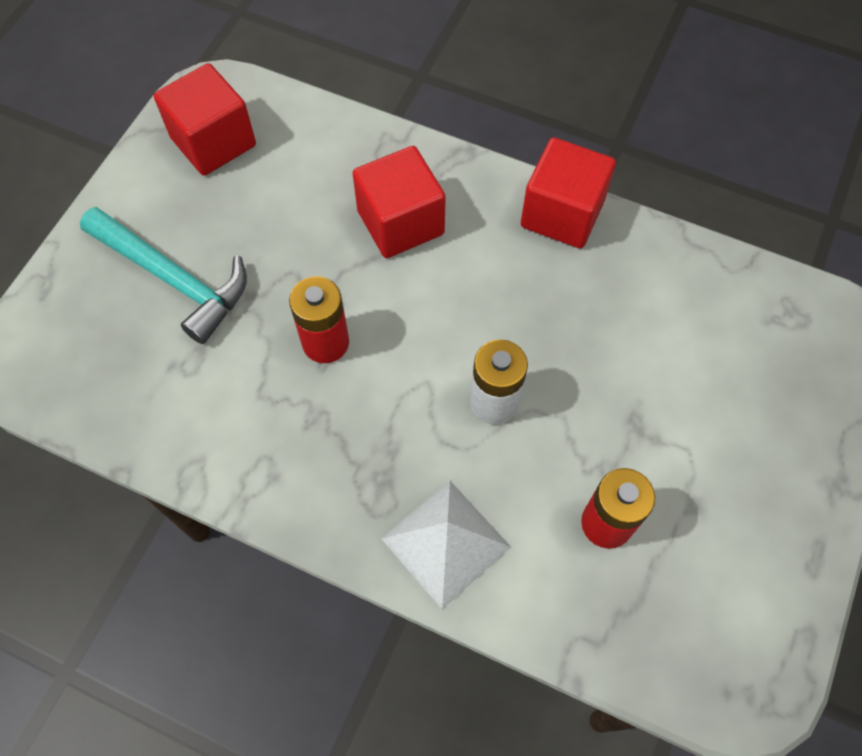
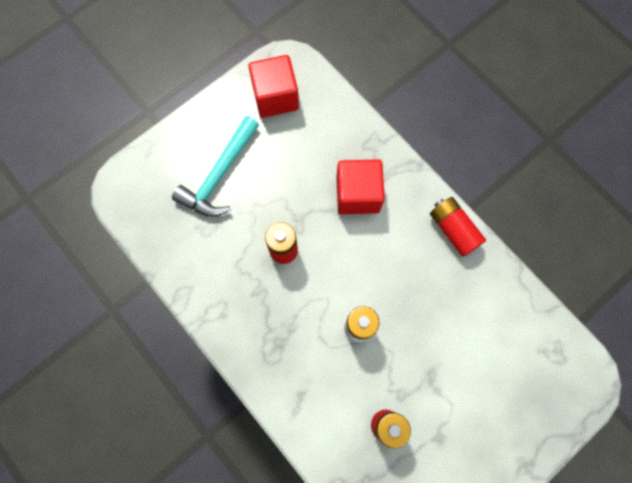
camera: 25 degrees right, 10 degrees up
(174, 279) = (219, 175): turquoise hammer -> turquoise hammer turned 60 degrees clockwise
(446, 542) = (295, 394): white pyramid -> none
(562, 214) = (453, 229): red cube -> red battery

